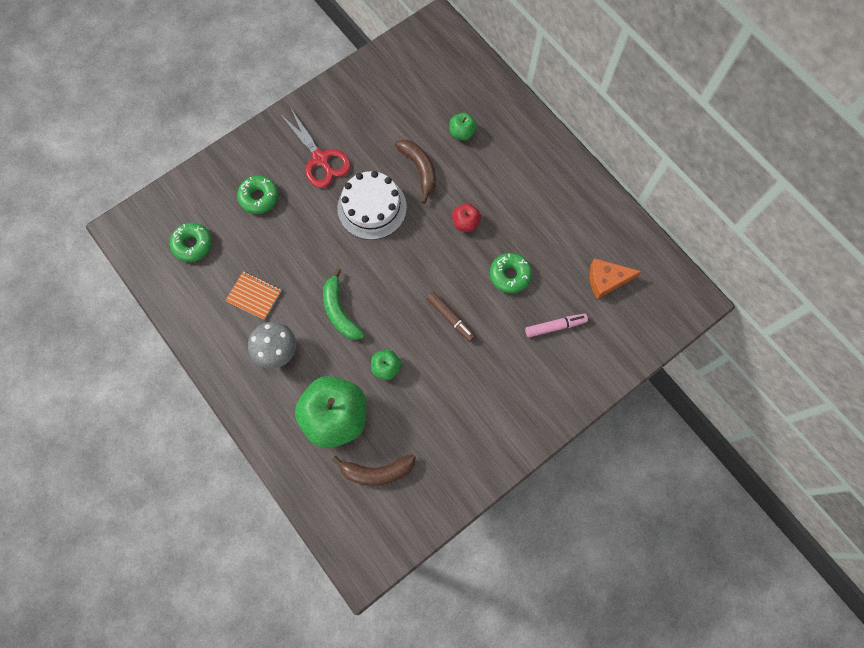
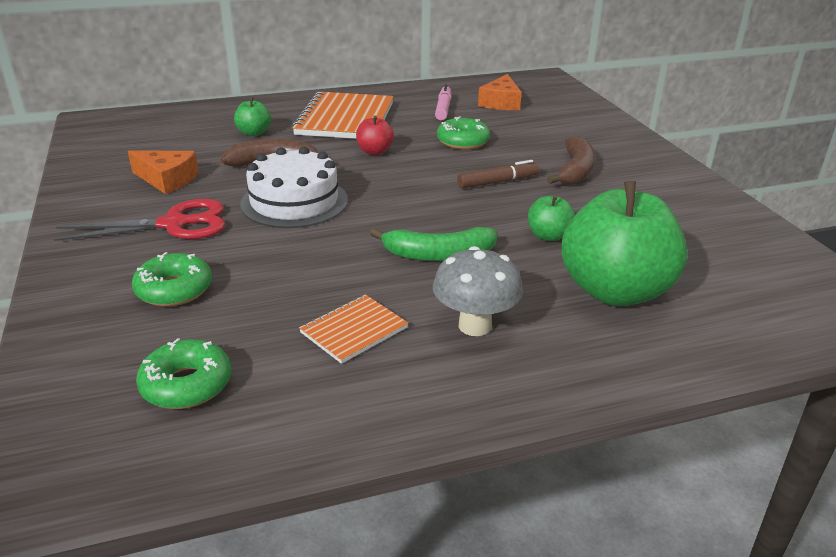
camera: 70 degrees left, 40 degrees down
(371, 123) = (167, 179): none -> orange cheese
(377, 471) = (714, 273): brown banana -> brown banana (575, 171)
(515, 179) = (345, 119): none -> orange notebook
(555, 326) = (541, 132): pink marker -> pink marker (443, 108)

